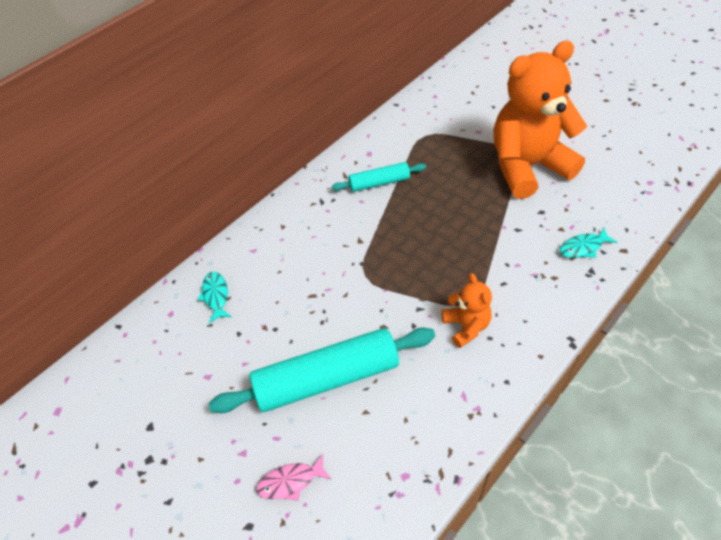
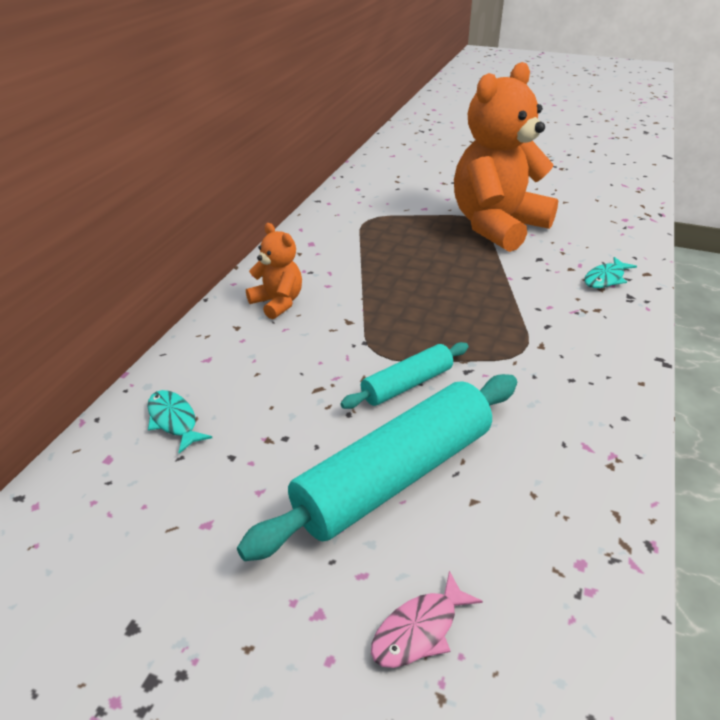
camera: 25 degrees left, 15 degrees down
(379, 183) = (340, 266): turquoise rolling pin -> turquoise rolling pin (407, 384)
(466, 326) = (536, 375): orange teddy bear -> orange teddy bear (277, 303)

